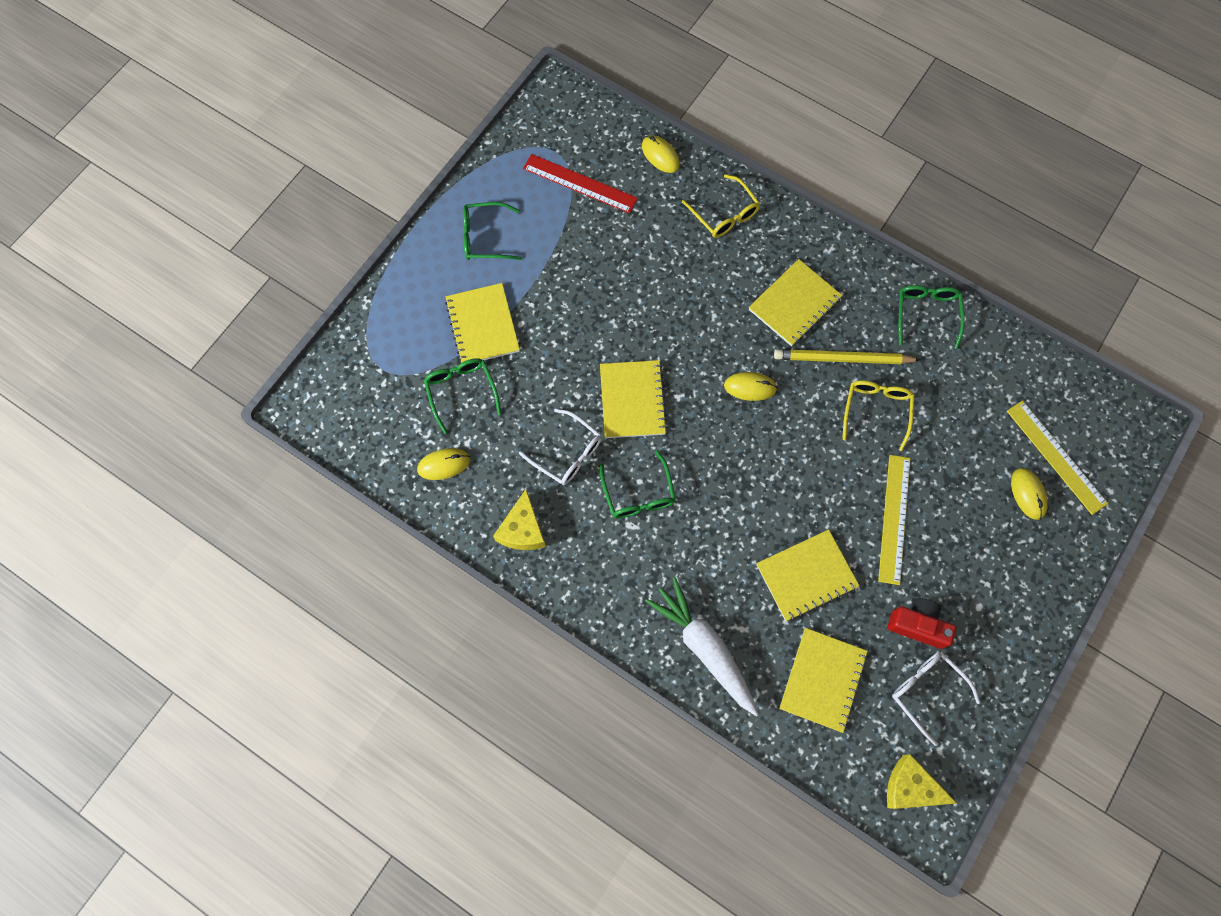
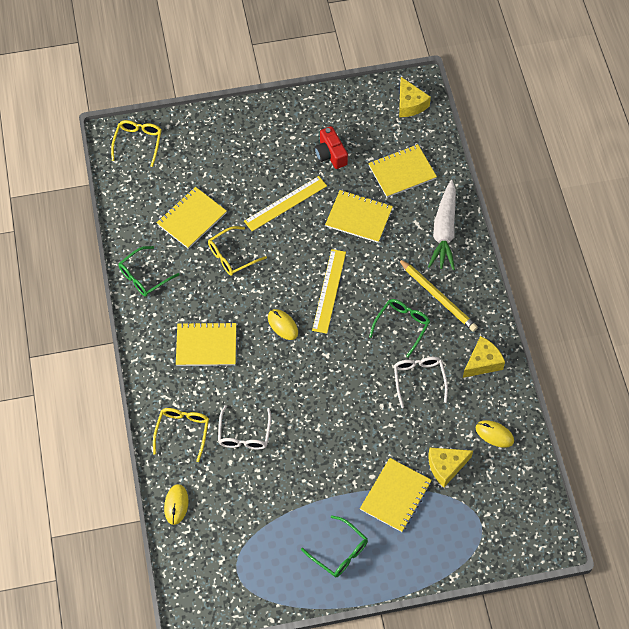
camera: 135 degrees left, 10 degrees down
(461, 392) = (446, 467): green glasses -> yellow cheese
(580, 183) = (244, 533): red ruler -> none
(632, 400) = (354, 375): yellow notebook -> yellow notebook (192, 219)
(842, 359) = (217, 295): yellow pencil -> yellow pencil (438, 296)
(927, 692) = (359, 128): white glasses -> white glasses (244, 434)
(1028, 494) = (208, 158): yellow mouse -> none
(1056, 457) = (172, 160): yellow ruler -> yellow ruler (329, 291)
(1111, 442) = (138, 143): none -> yellow glasses

